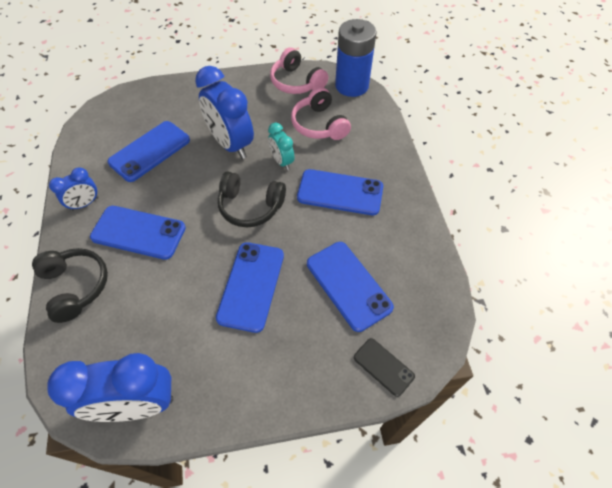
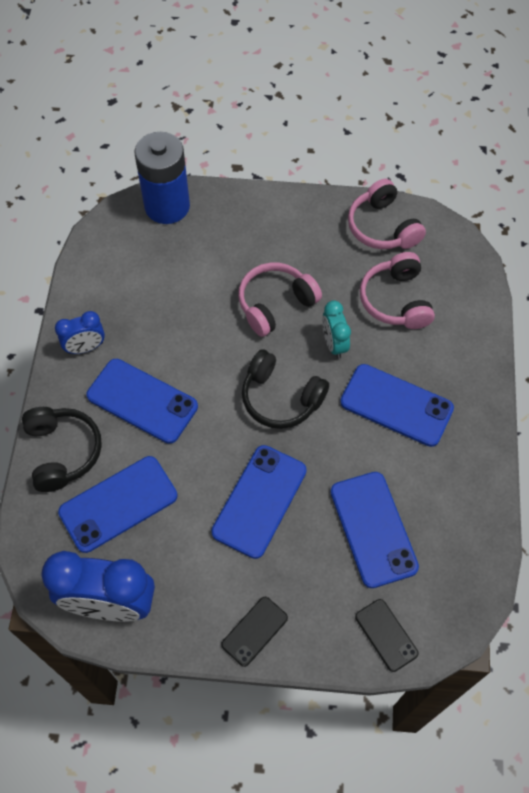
camera: 15 degrees right, 5 degrees up
(150, 151) = (173, 291): blue phone -> blue phone (118, 504)
(231, 144) = (275, 304): blue clock -> pink headphones
(272, 394) = (254, 631): none -> black phone
(351, 85) = (456, 248): blue battery -> blue battery (167, 206)

